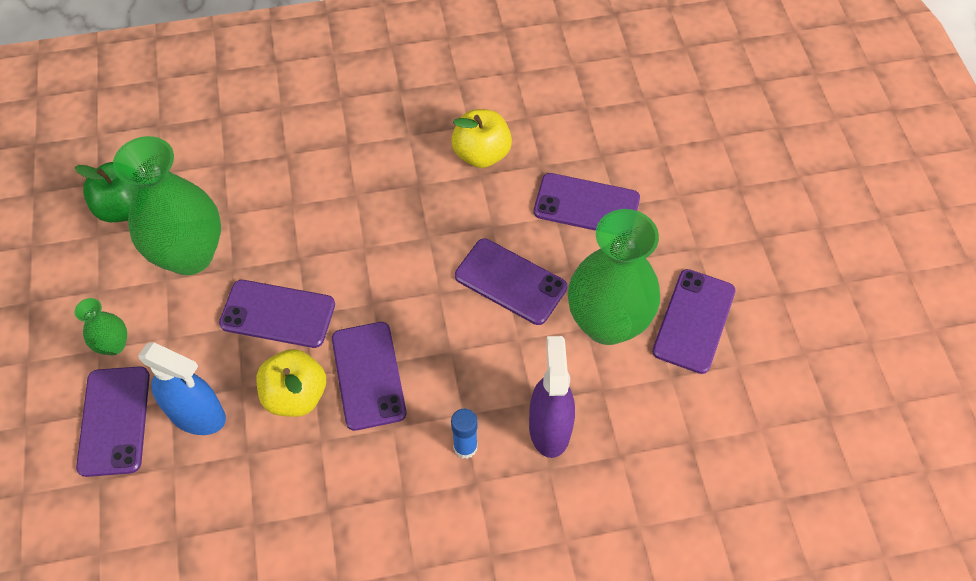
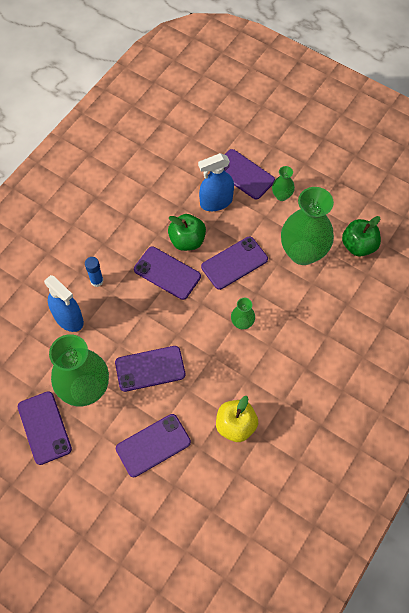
camera: 135 degrees right, 5 degrees up
(295, 395) = (187, 240): yellow apple -> green apple
(355, 241) = (242, 323): none -> green vase
(549, 428) = (68, 318): purple spray bottle -> blue spray bottle

